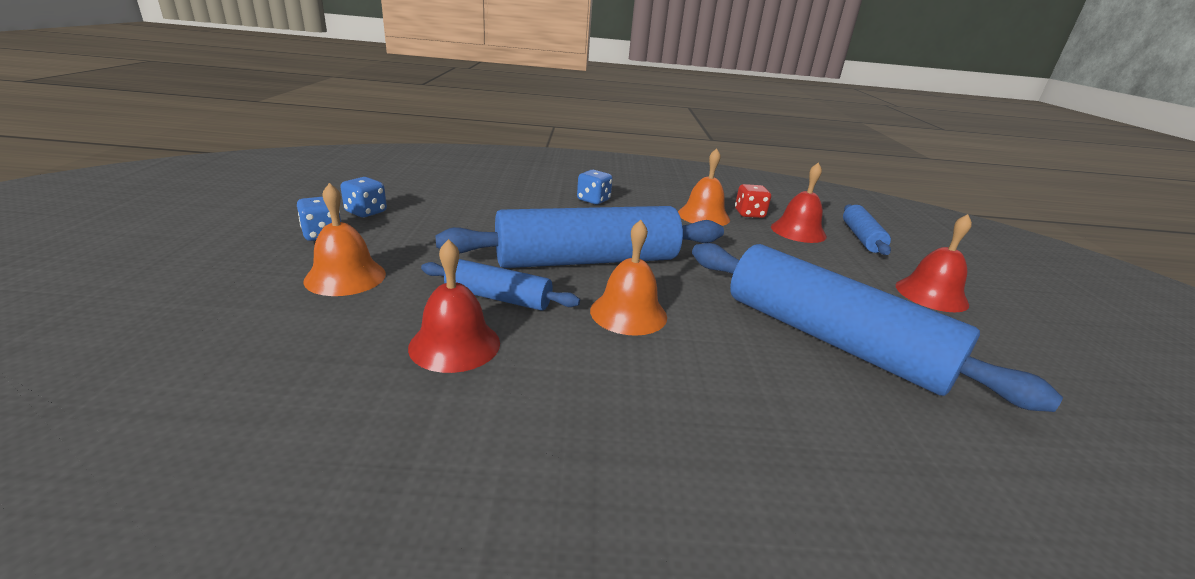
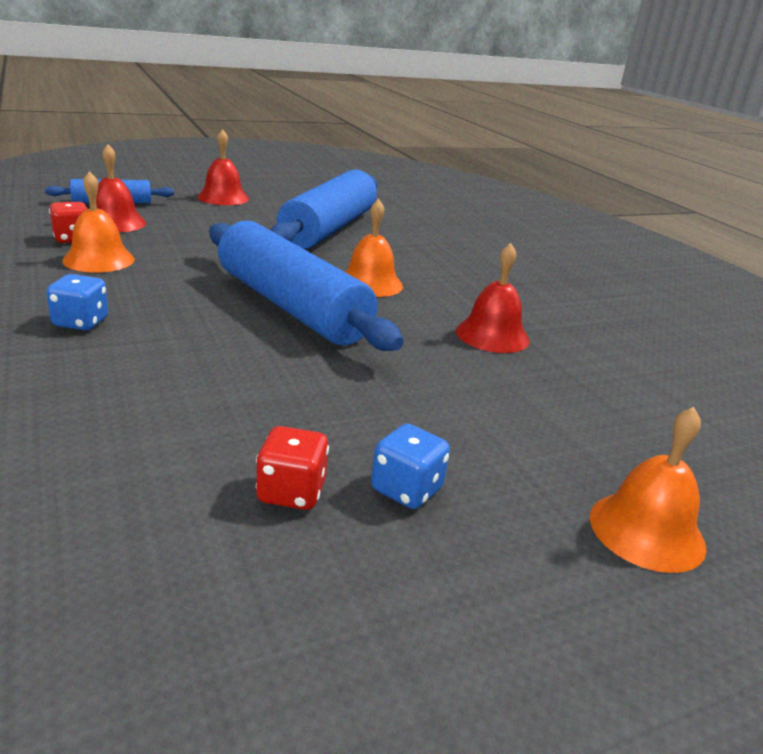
camera: 115 degrees left, 0 degrees up
(345, 277) = (474, 420): orange bell -> orange bell (646, 531)
(366, 212) = (291, 492): blue dice -> red dice
(498, 297) = (410, 333): blue rolling pin -> none

